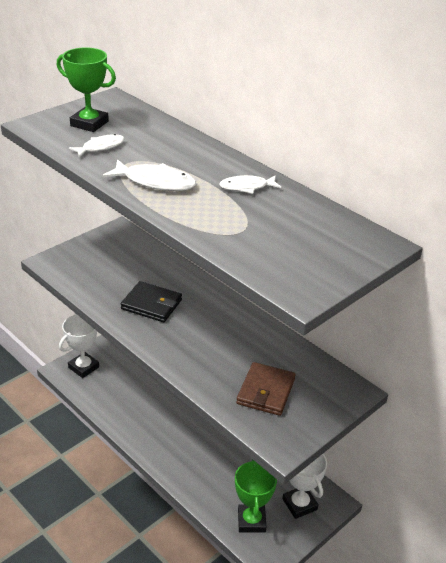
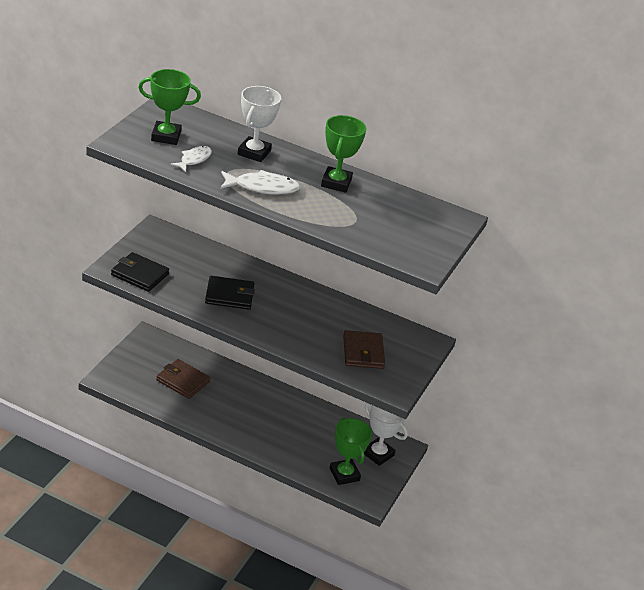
camera: 25 degrees left, 0 degrees up
(74, 270) = (140, 274): none -> black wallet
(83, 367) = (125, 373): white trophy -> white trophy (254, 153)
(133, 385) = (183, 381): none -> brown wallet
(247, 187) = (336, 183): white fish -> green trophy

